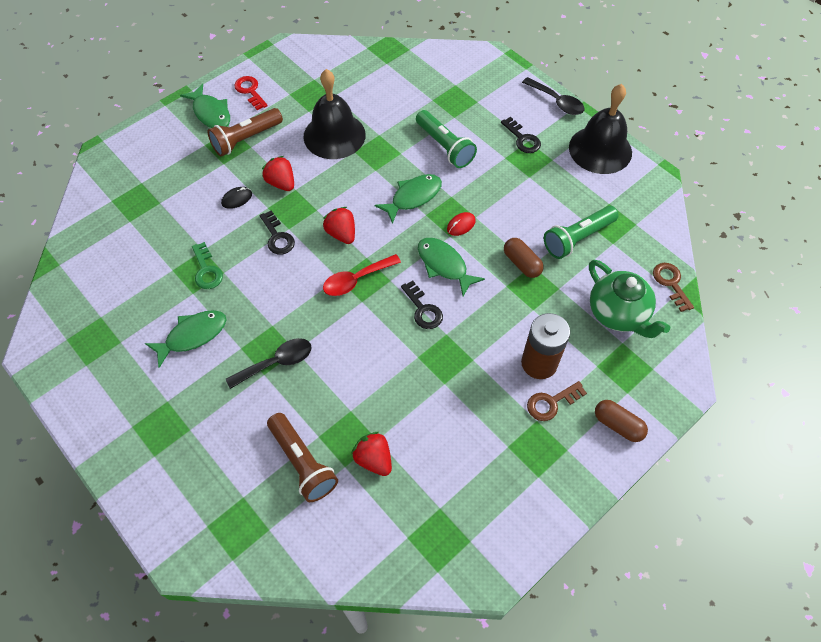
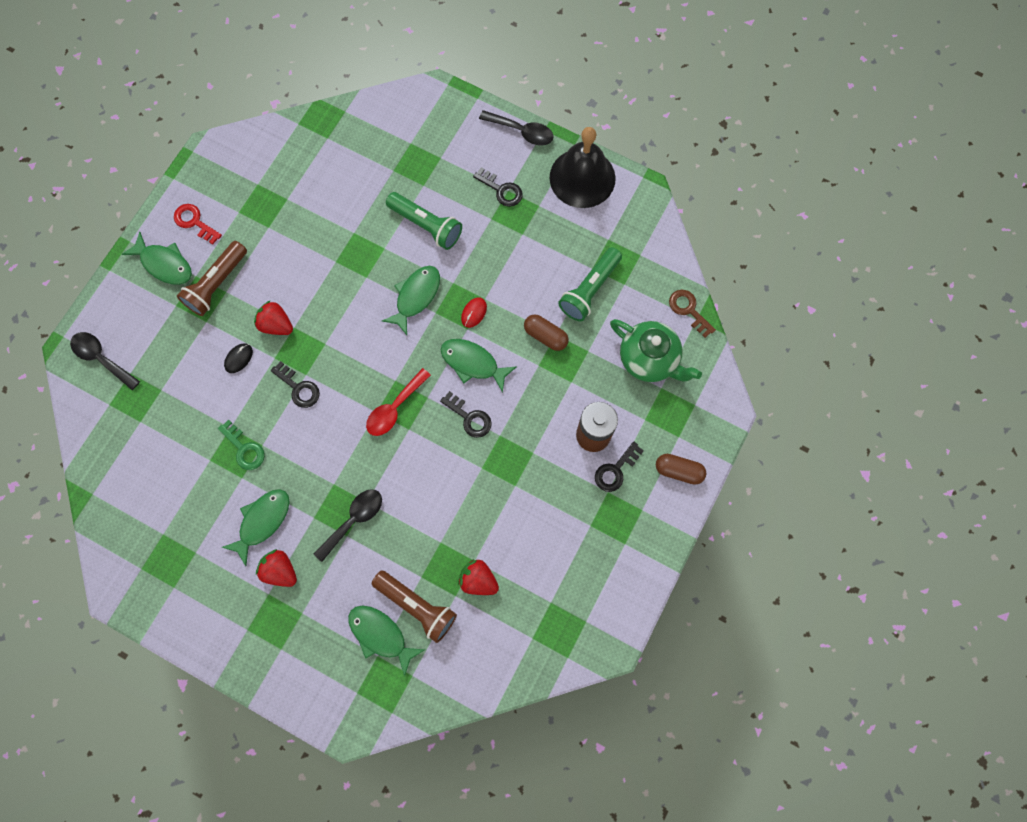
camera: 20 degrees left, 15 degrees up
(124, 165) = (101, 358): none -> black spoon
(255, 477) = (380, 635): none -> green fish
(334, 135) = (307, 249): black bell -> none
(341, 234) = (361, 362): red strawberry -> red strawberry (280, 570)
(551, 403) = (615, 470): brown key -> black key

